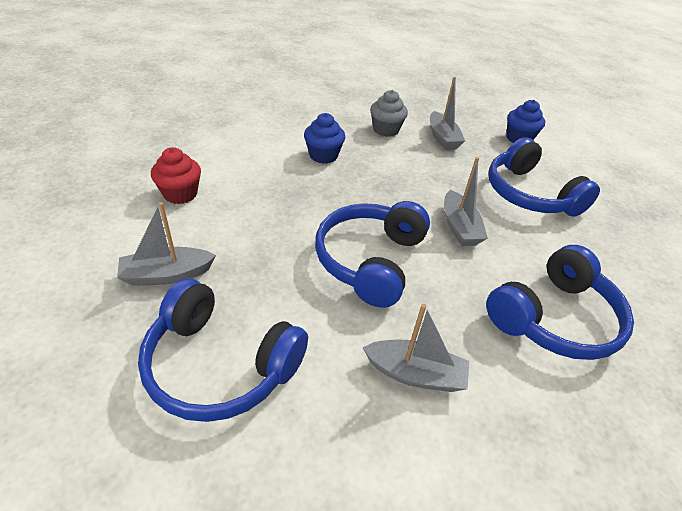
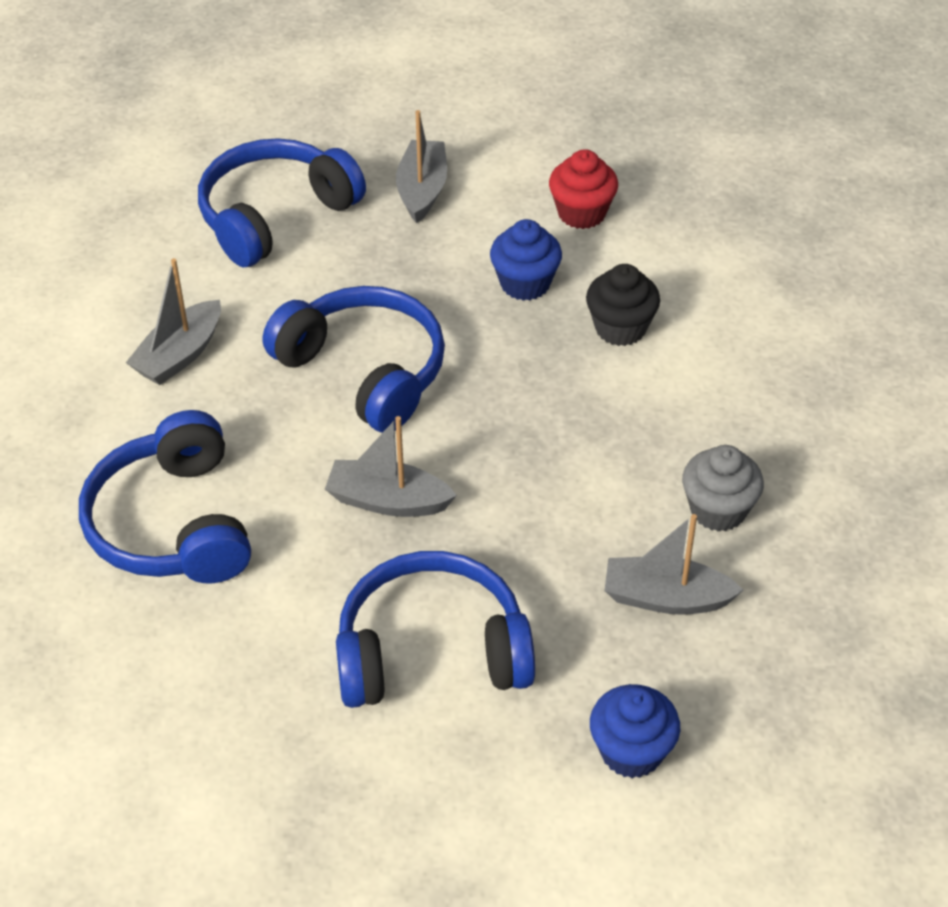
camera: 115 degrees right, 5 degrees up
(281, 167) = (620, 328): none -> black cupcake
(323, 155) = (644, 388): blue cupcake -> blue cupcake (525, 283)

